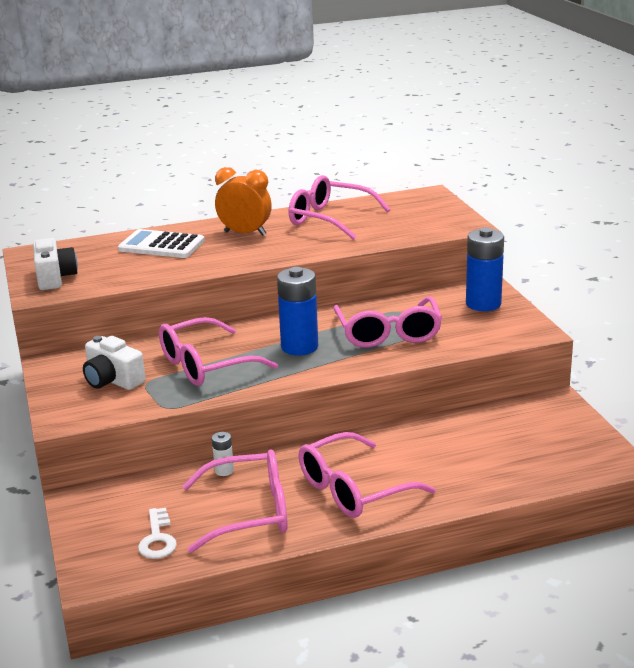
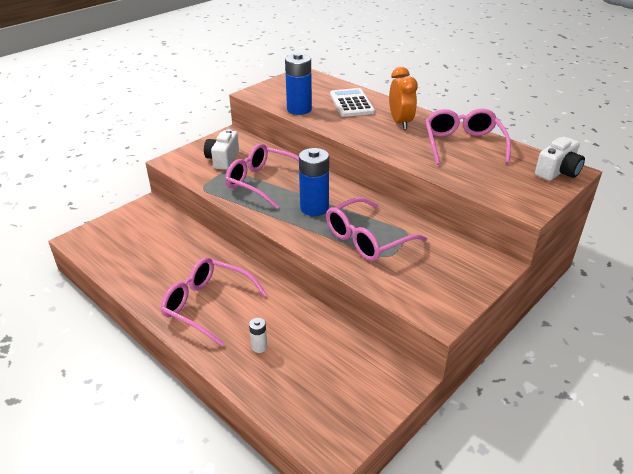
camera: 60 degrees right, 10 degrees up
(55, 278) = (276, 90): white camera -> white camera (557, 172)
(157, 539) = (119, 246): white key -> none
(224, 471) = (201, 243): white battery -> white battery (259, 347)
(250, 512) = (160, 270): pink glasses -> none
(483, 304) = (463, 272): blue battery -> blue battery (299, 109)

